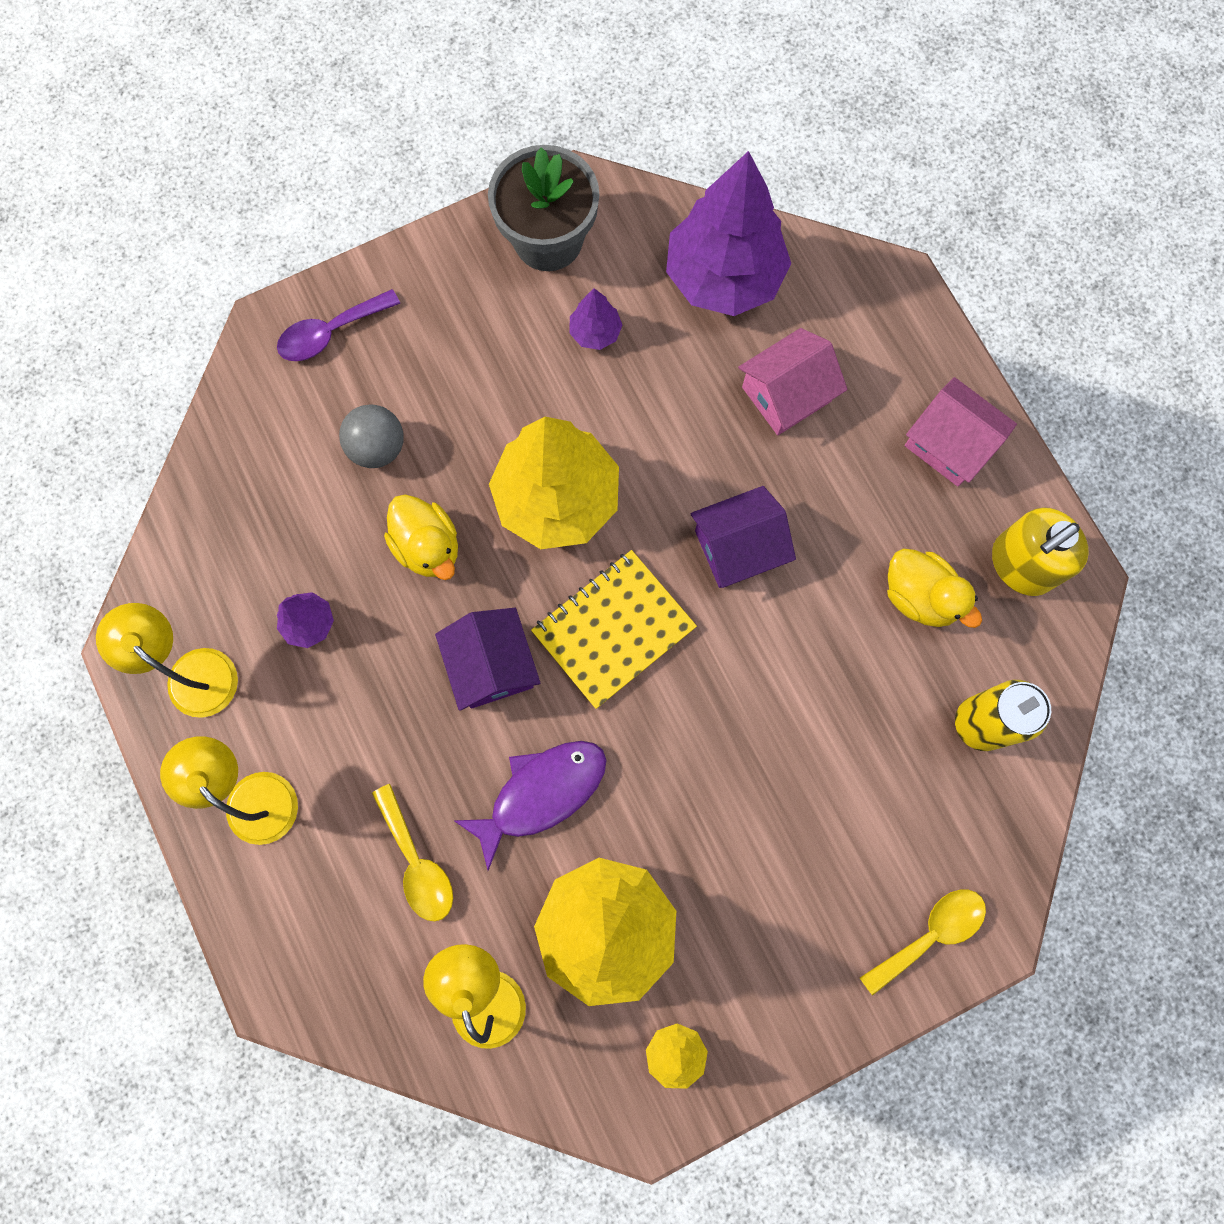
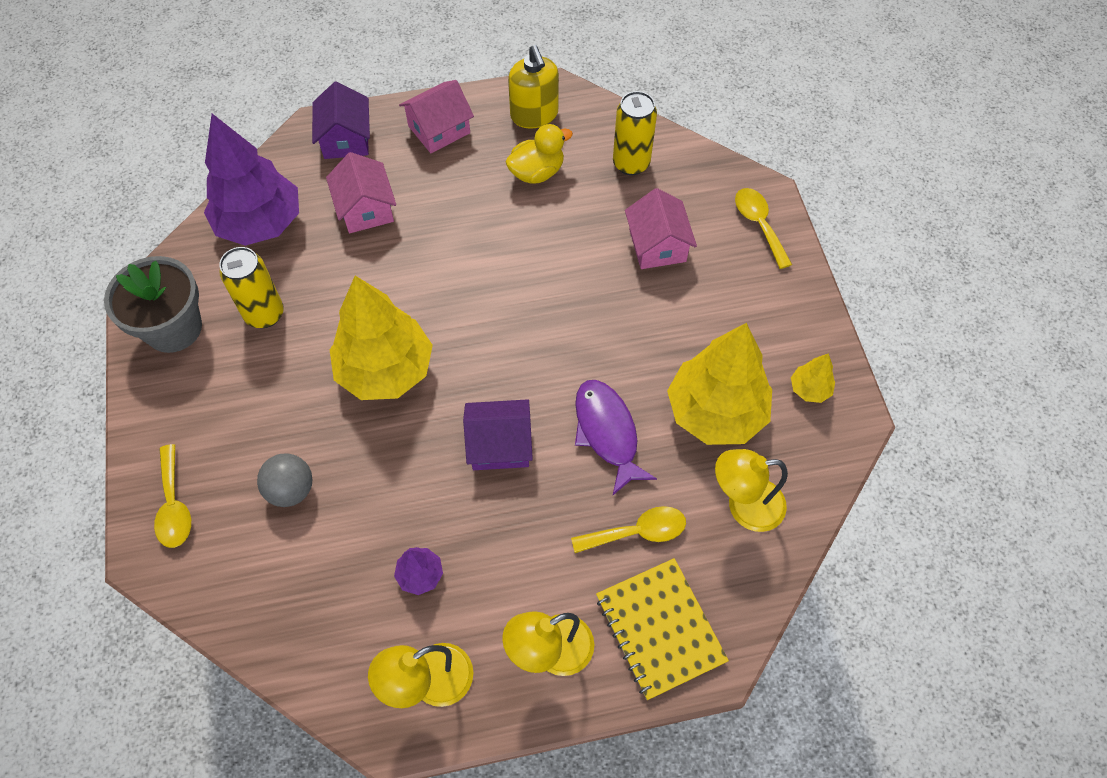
camera: 75 degrees left, 15 degrees down
(330, 332) = (174, 506): purple spoon -> yellow spoon
(428, 546) = (389, 470): yellow duck -> none
(595, 332) = (264, 314): purple tree -> yellow can
(613, 629) = (499, 356): yellow notebook -> yellow notebook (660, 629)
(738, 547) = (466, 265): purple house -> purple house (346, 139)
(847, 794) = (657, 245): none -> pink house

